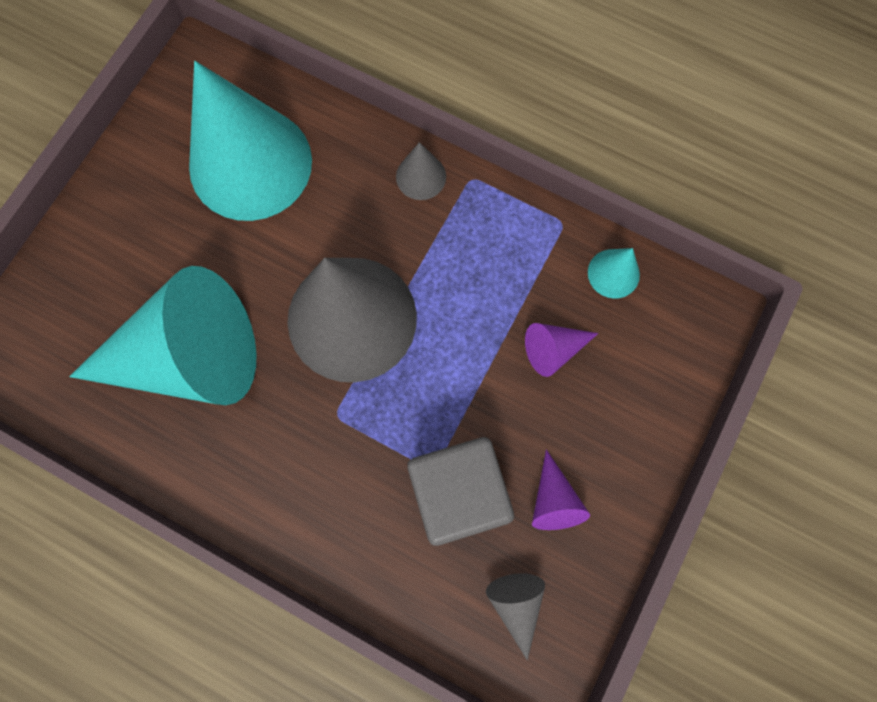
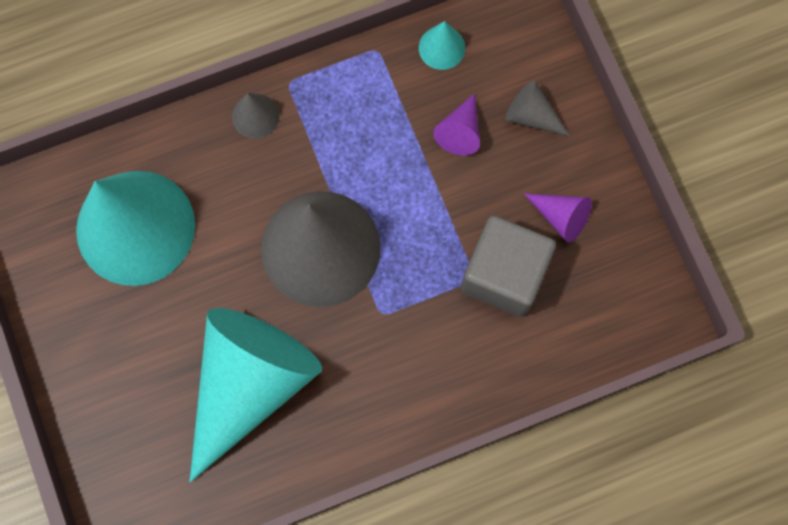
camera: 50 degrees left, 0 degrees up
(516, 604) = (607, 296): grey cone -> grey cone (531, 116)

